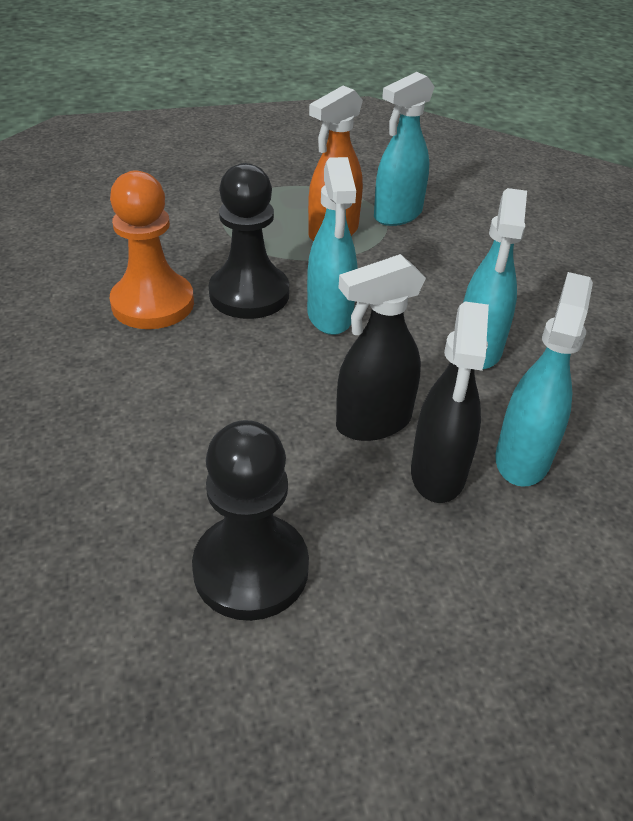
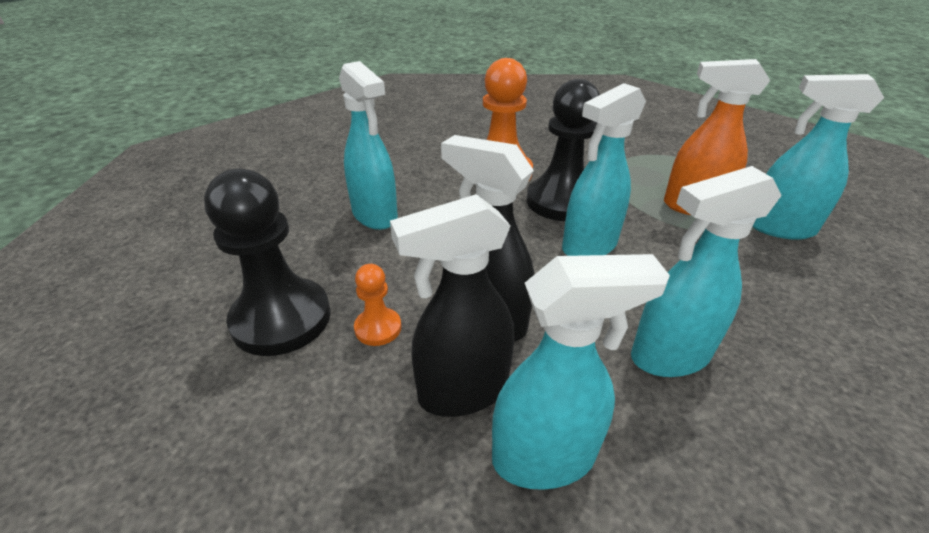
camera: 60 degrees right, 5 degrees down
(132, 431) = (375, 216): none -> turquoise spray bottle
(324, 498) = (378, 328): none -> orange pawn

